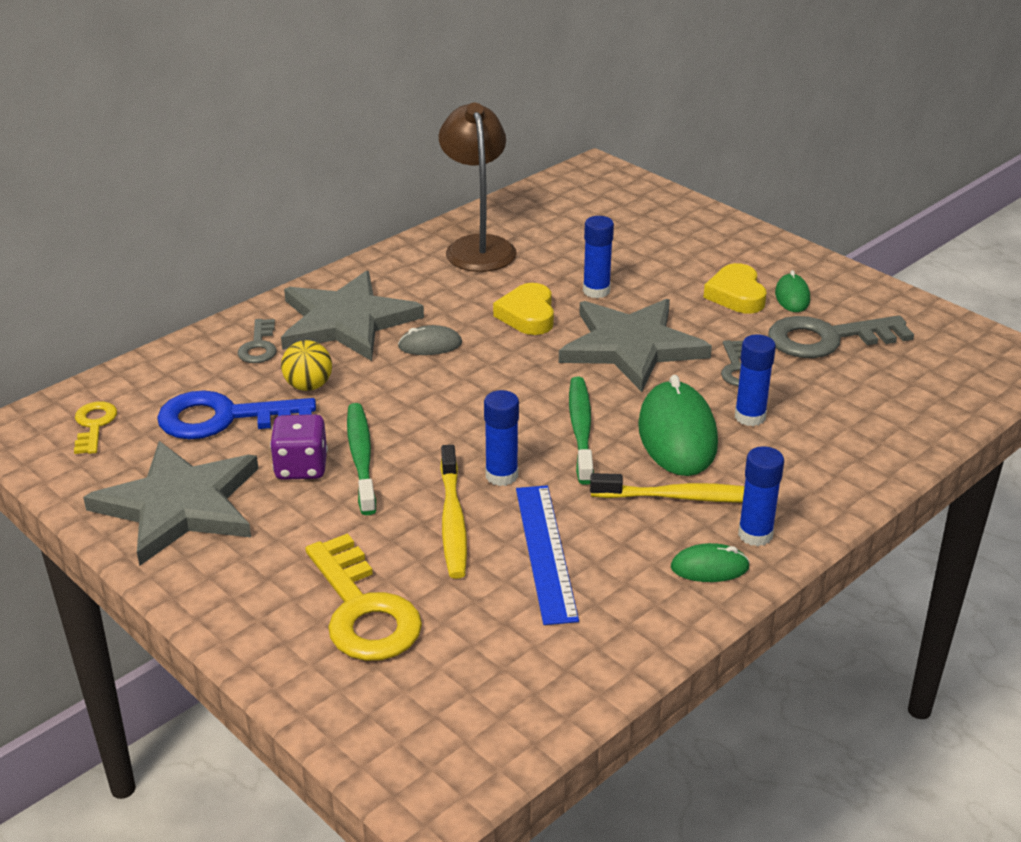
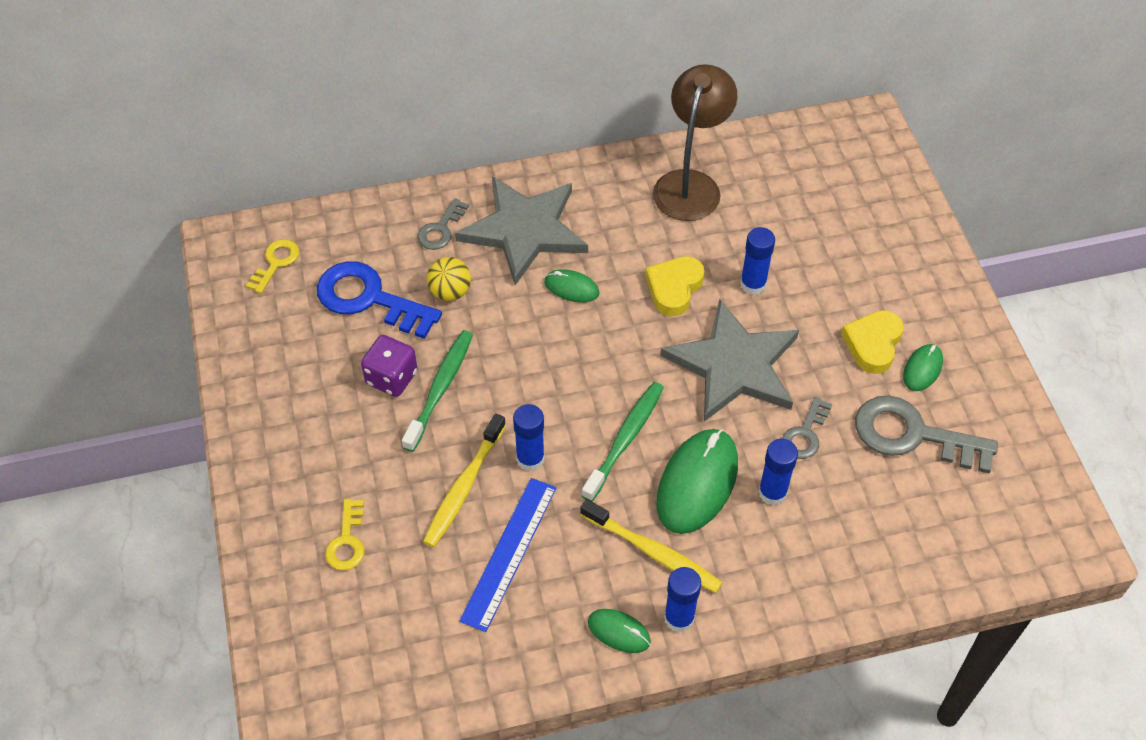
camera: 30 degrees right, 20 degrees up
(179, 505) = (286, 375): grey star -> none
(363, 610) = (347, 541): yellow key -> yellow key, size x0.54
(430, 345) = (571, 288): grey mouse -> green mouse

